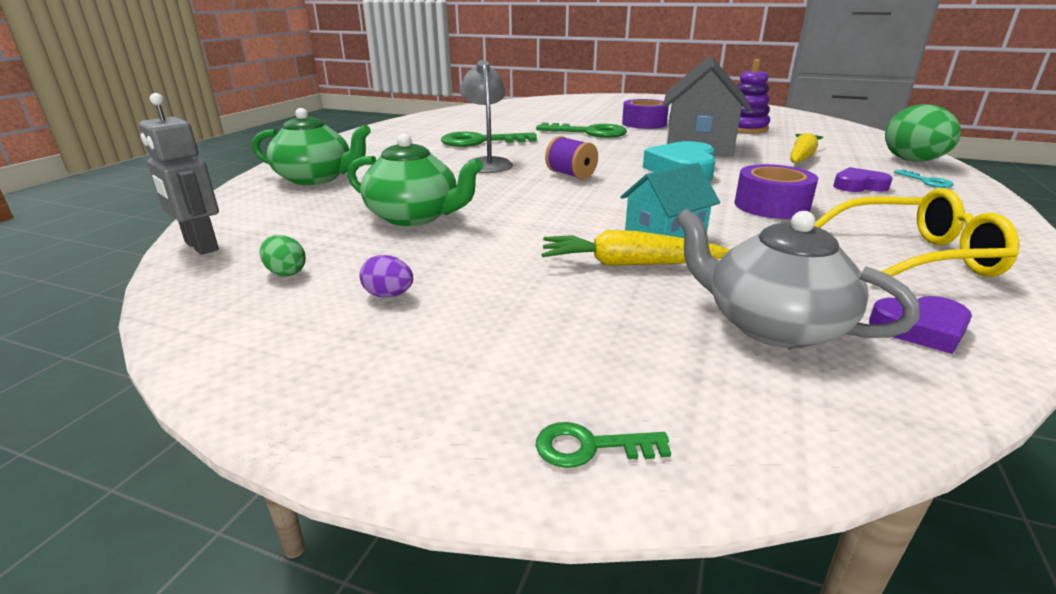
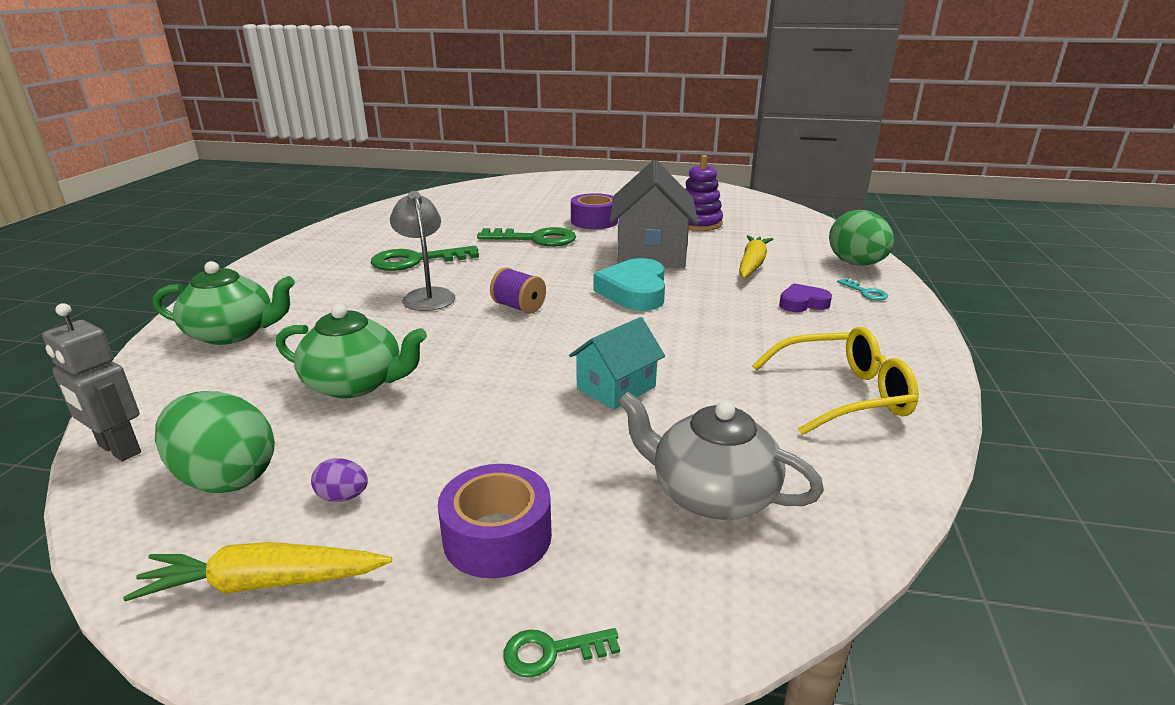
camera: 10 degrees left, 0 degrees up
(286, 272) = (226, 478): green egg -> green egg, size x2.27
(629, 264) = (581, 430): yellow carrot -> yellow carrot (264, 583)
(771, 206) = (719, 338): purple tape -> purple tape (497, 536)
(920, 329) = (836, 483): purple heart -> none

